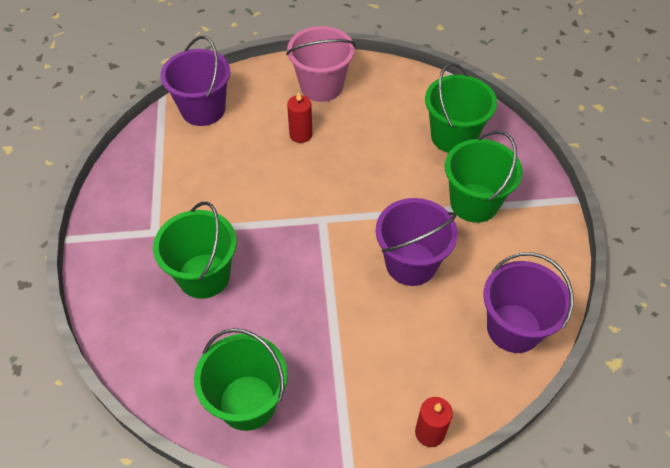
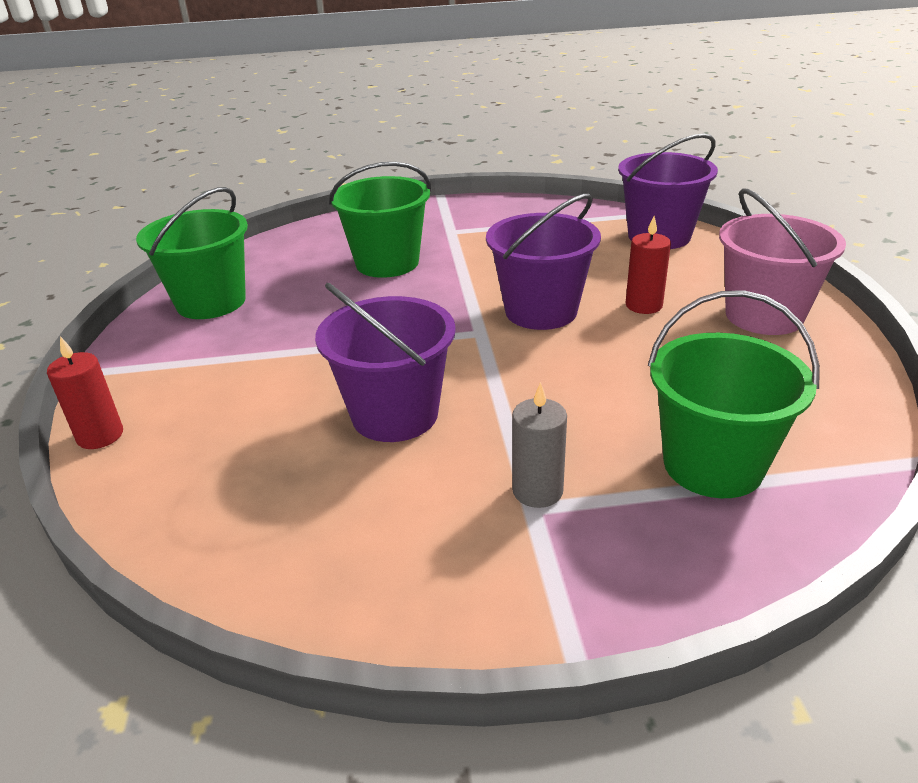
camera: 90 degrees right, 20 degrees down
(474, 203) = (537, 491): green bucket -> grey candle
(514, 328) = (241, 535): purple bucket -> purple bucket (541, 311)

